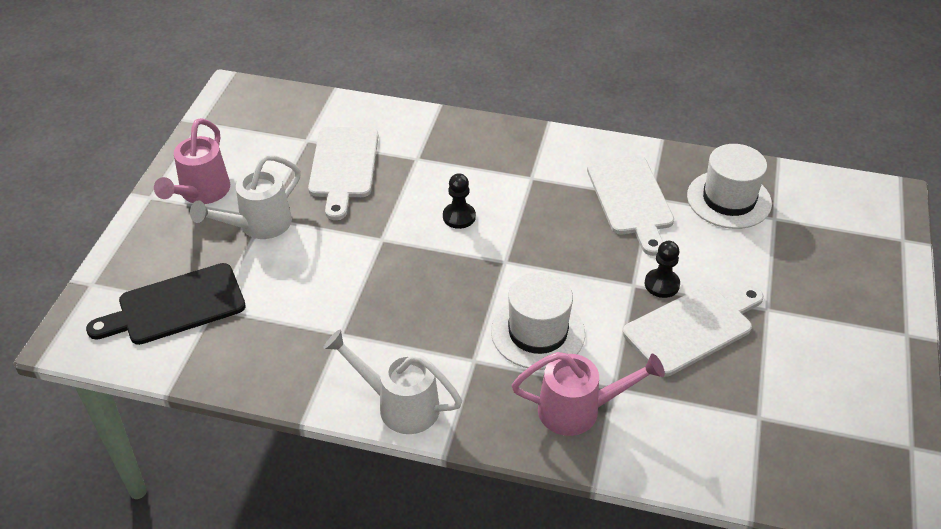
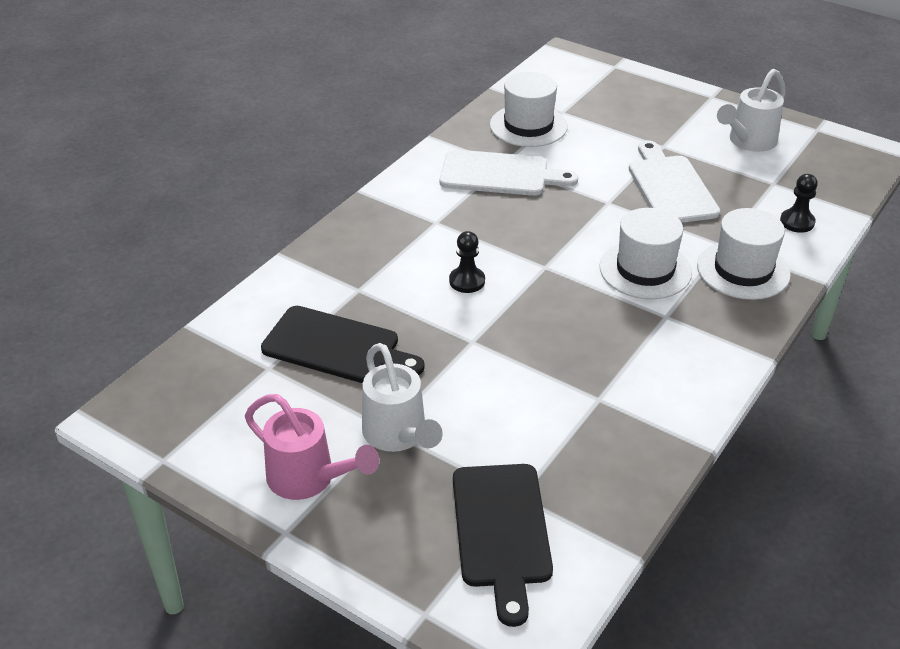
camera: 70 degrees left, 5 degrees down
(344, 166) = (337, 347): white cutting board -> black cutting board
(400, 405) = (708, 376): white watering can -> white watering can (748, 141)
(578, 410) = (743, 270): pink watering can -> white hat
(662, 284) = (614, 188): black pawn -> black pawn (797, 222)

